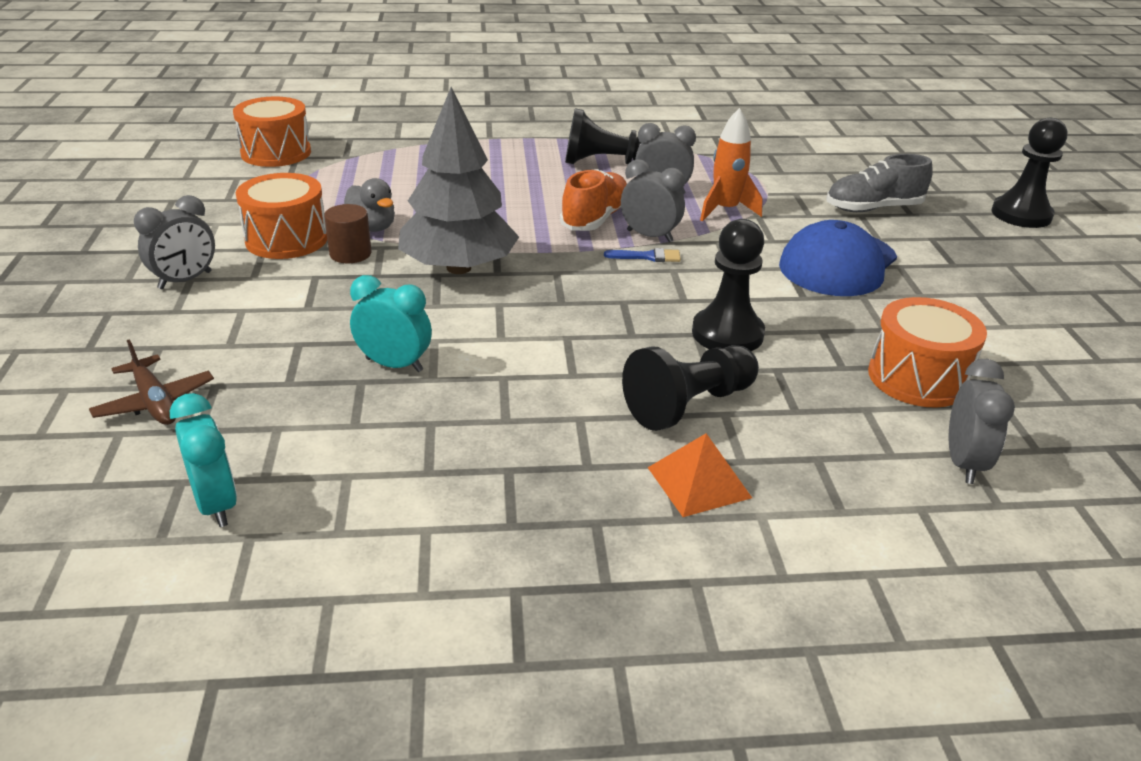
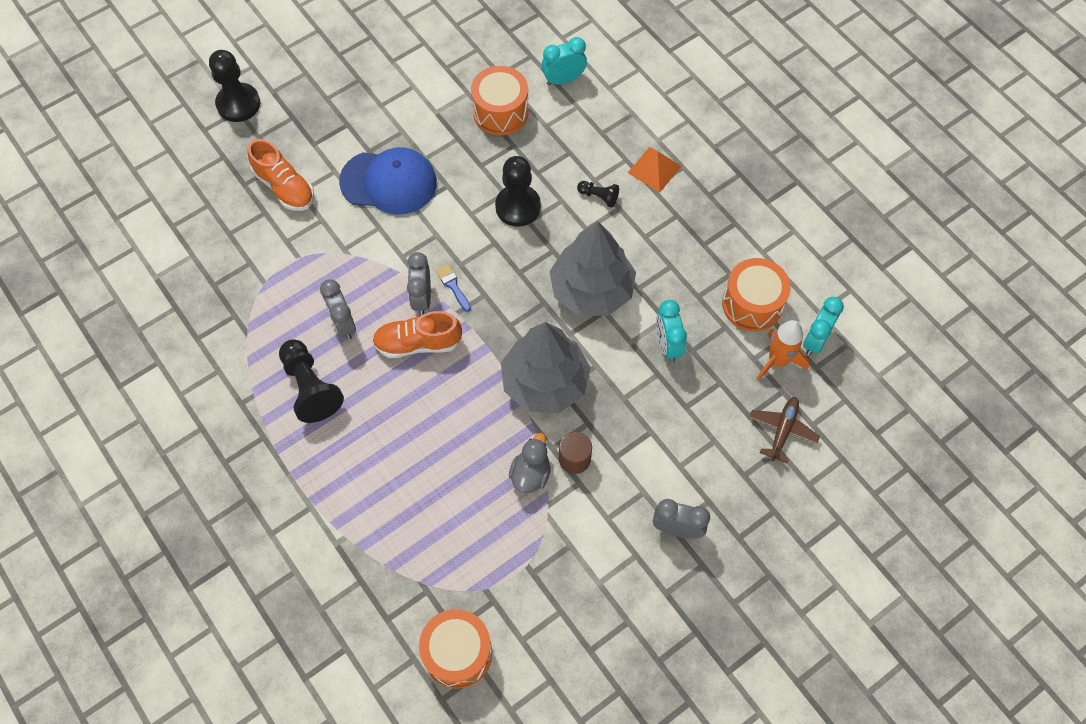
camera: 120 degrees left, 30 degrees up
(286, 239) = (586, 514): orange drum -> orange drum (752, 304)
(541, 340) = (591, 290): none -> grey tree
(689, 404) = (599, 197): black pawn -> black pawn, size x0.51
(725, 210) = (348, 271): orange rocket -> orange rocket (777, 361)
(873, 208) = (284, 187): grey shoe -> orange shoe
(963, 463) = (563, 79): grey clock -> turquoise clock

